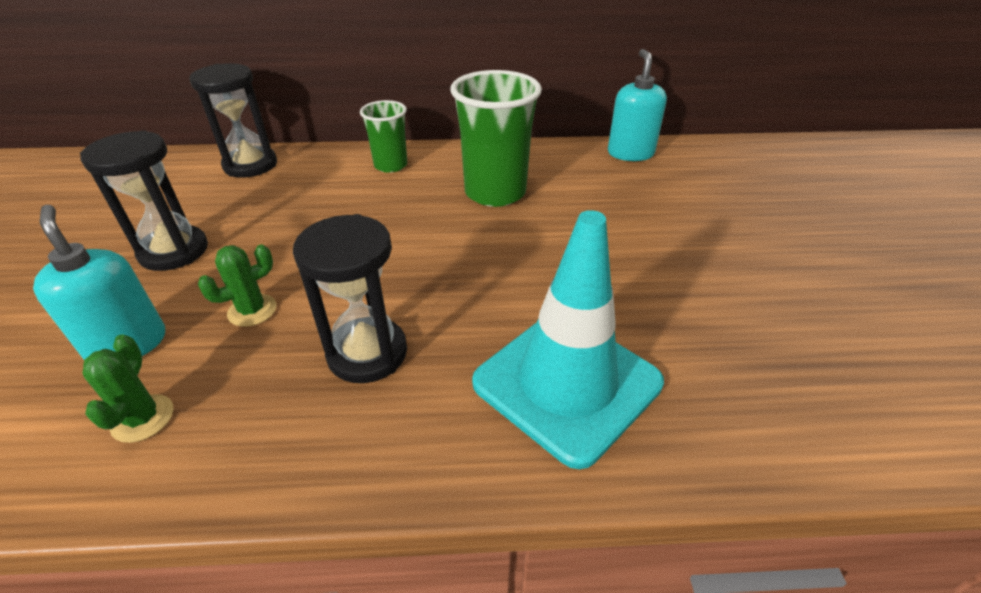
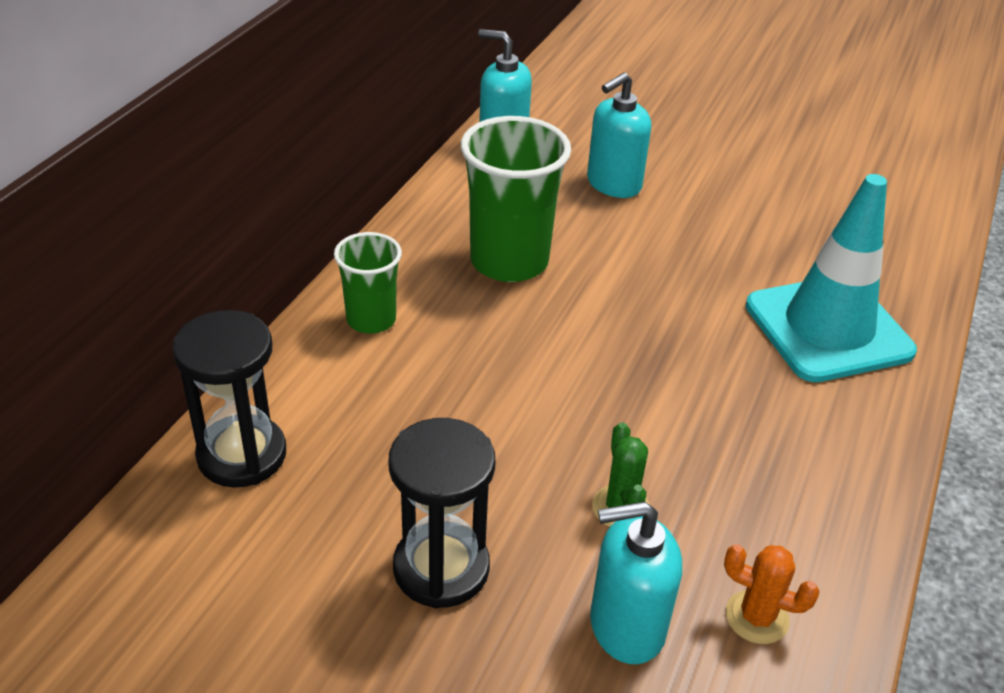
camera: 65 degrees left, 0 degrees up
(143, 418) = (757, 617): green cactus -> orange cactus
(367, 353) = (736, 434): black hourglass -> none
(643, 208) = (613, 184): none -> turquoise soap dispenser

